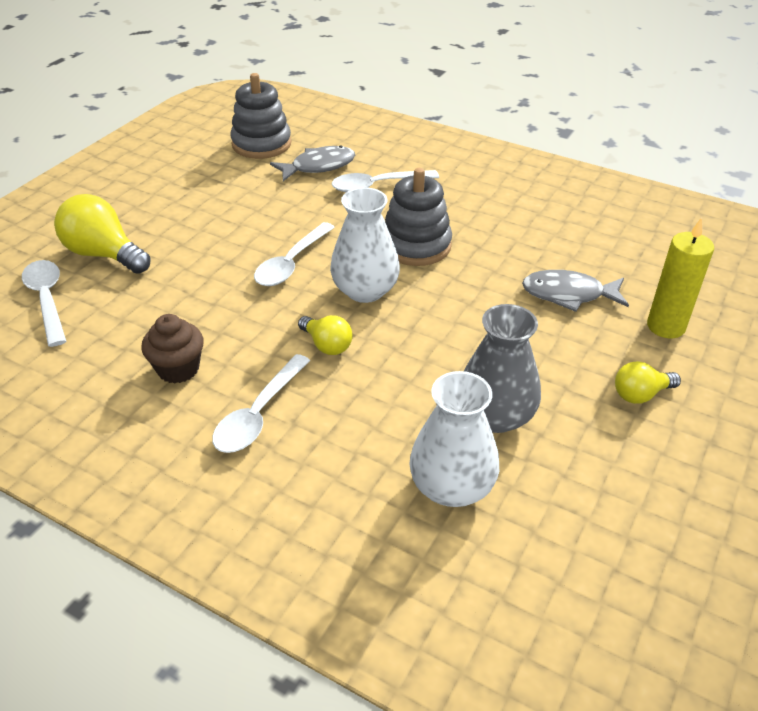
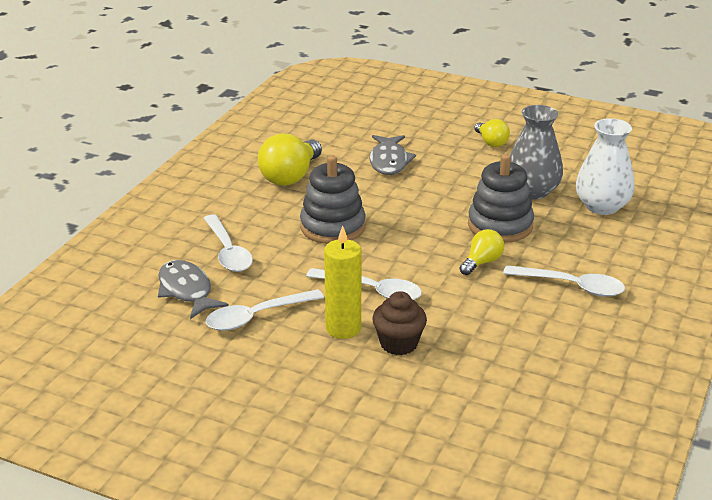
camera: 95 degrees left, 10 degrees down
(47, 300) = (467, 438): white spoon -> white spoon (257, 316)
(104, 254) = (378, 416): yellow light bulb -> yellow light bulb (290, 176)
(178, 369) = (537, 333): brown cupcake -> brown cupcake (398, 343)
(261, 144) = (129, 337): grey stacking toy -> grey stacking toy (500, 225)
(365, 290) = (405, 249): white vase -> none
(666, 326) = (418, 129): yellow candle -> yellow candle (343, 328)

